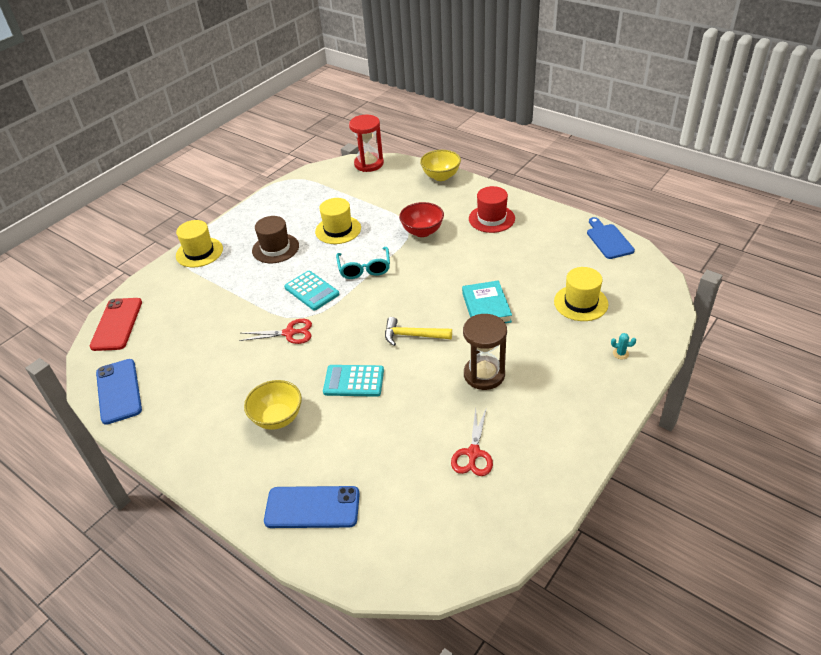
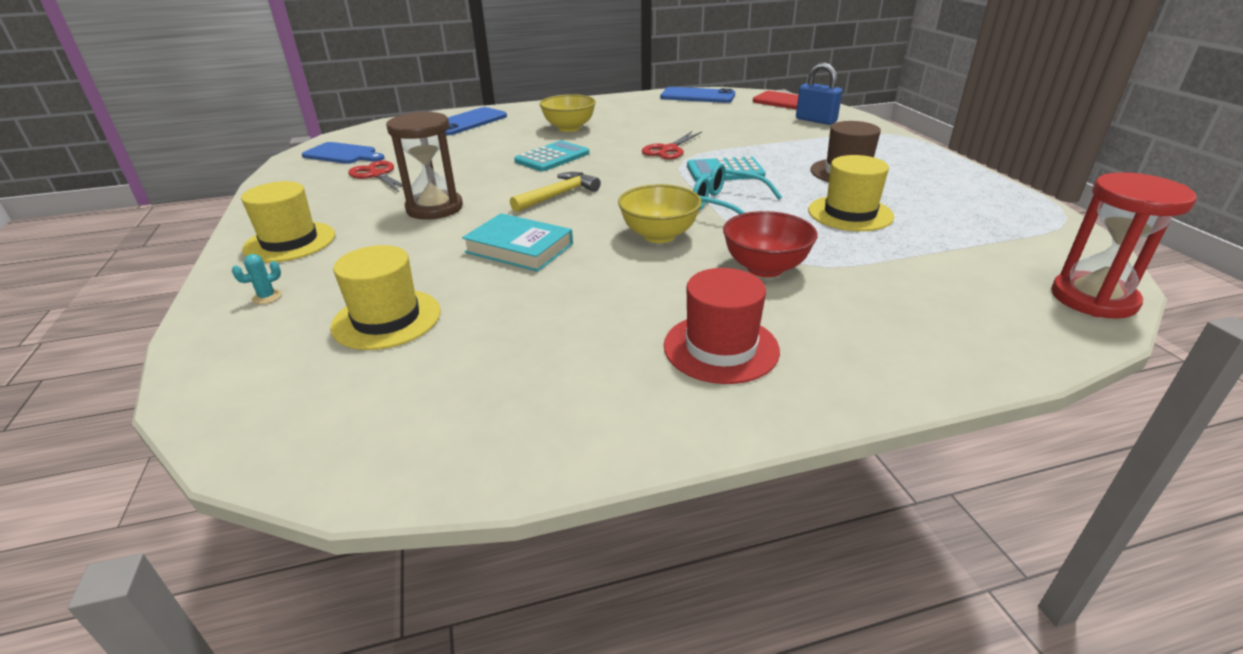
camera: 125 degrees right, 10 degrees down
(166, 295) = (816, 120): none -> blue padlock
(199, 252) = (886, 141): yellow hat -> yellow hat (290, 242)
(441, 176) = (966, 361): yellow bowl -> yellow bowl (659, 235)
(608, 240) = (440, 459): blue cutting board -> blue cutting board (342, 154)

